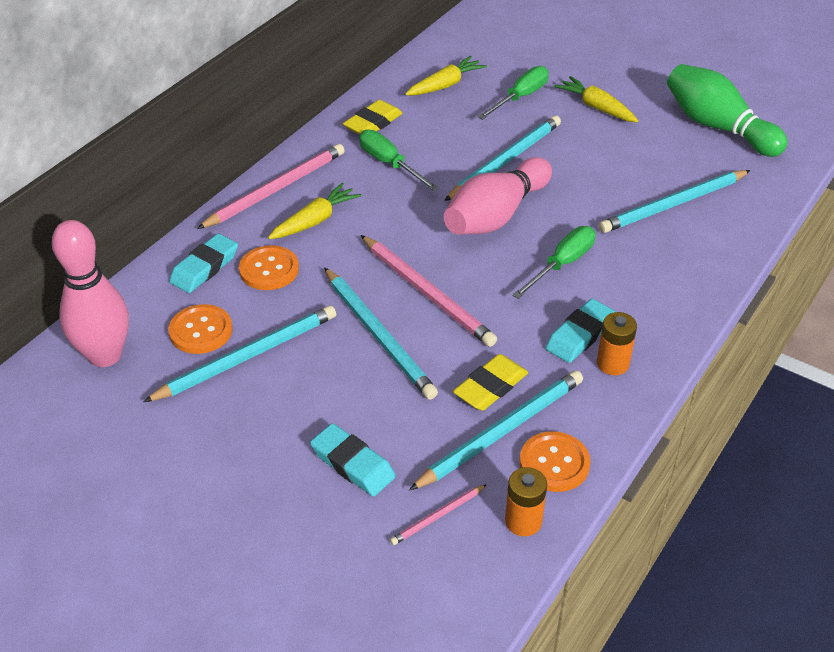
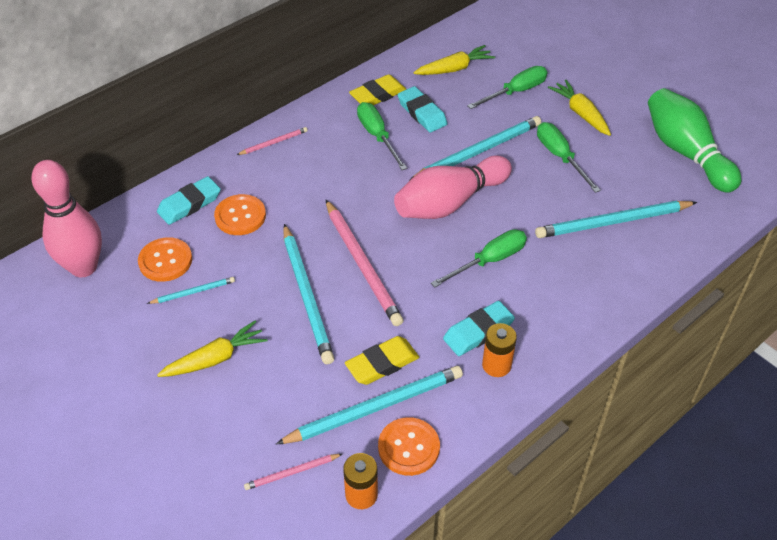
camera: 15 degrees right, 5 degrees up
(247, 356) = (193, 292): turquoise pencil -> turquoise pencil, size x0.48
(276, 189) = (274, 143): pink pencil -> pink pencil, size x0.48
(315, 220) = (295, 178): yellow carrot -> yellow carrot (216, 358)
(352, 464) = (241, 408): turquoise eraser -> turquoise eraser (422, 113)
(593, 152) = (560, 157): none -> green screwdriver

